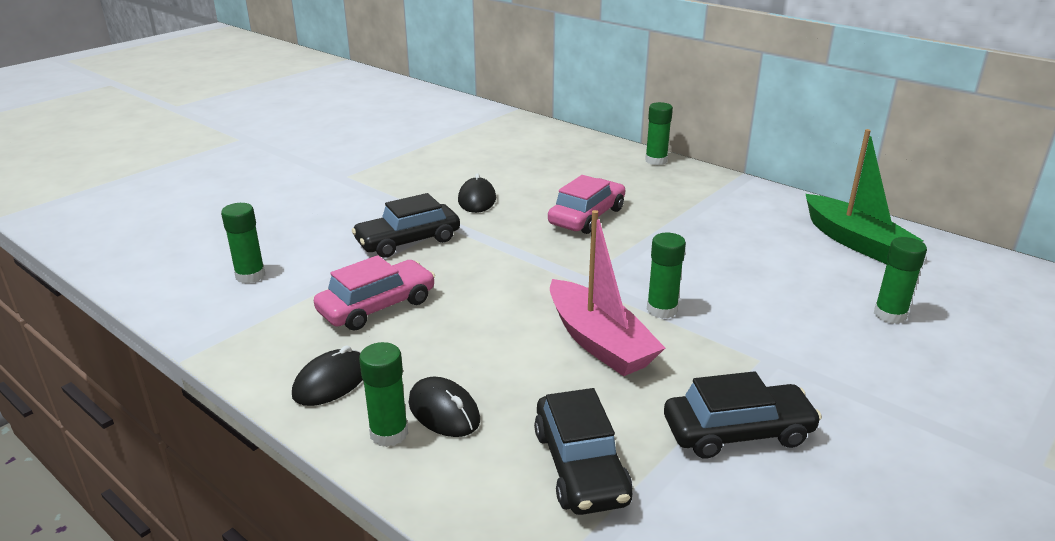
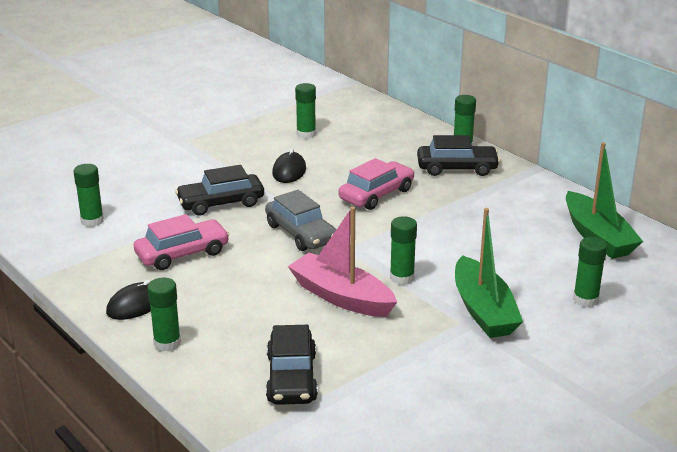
camera: 10 degrees right, 0 degrees up
(444, 411) = (209, 333): black mouse -> none
(481, 160) = (306, 134): none -> green glue stick
(517, 268) = (301, 233): none -> grey car
(599, 342) = (341, 297): pink boat -> pink boat turned 150 degrees clockwise
(737, 432) = (414, 369): black car -> black car (457, 168)
(780, 341) = (483, 310): none -> green boat

